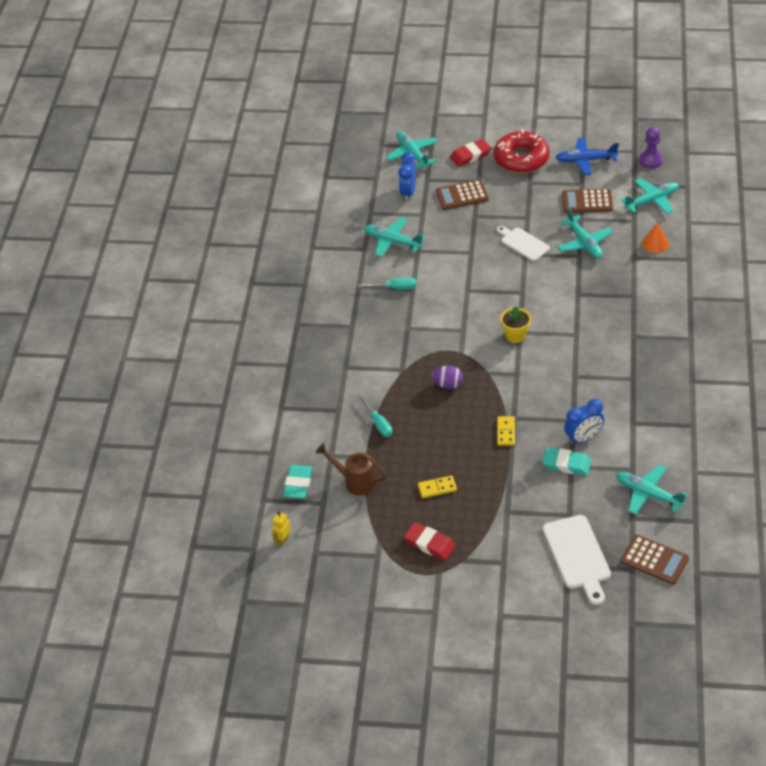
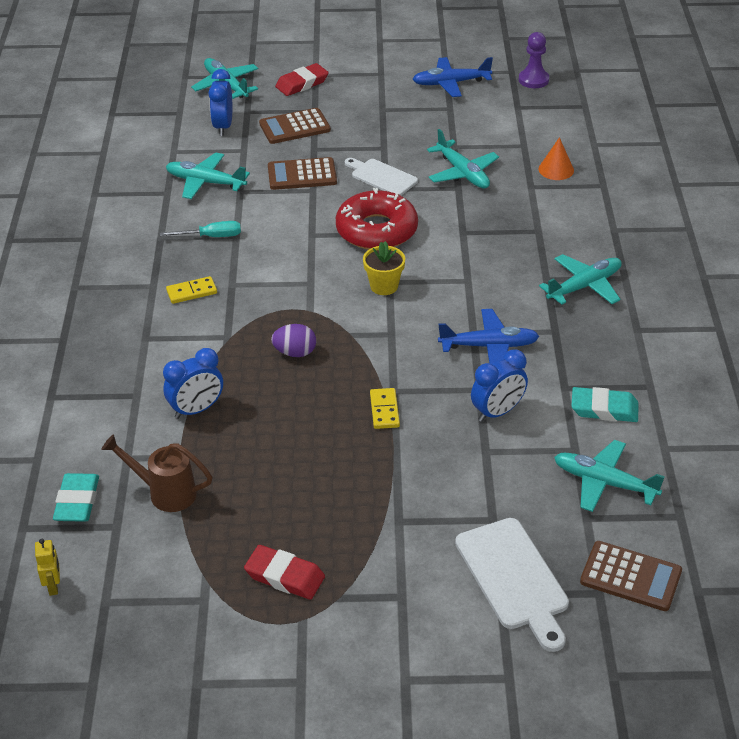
camera: 10 degrees left, 5 degrees down
(283, 540) = (53, 586): yellow robot -> yellow robot turned 150 degrees clockwise
(378, 423) = (196, 410): turquoise screwdriver -> blue clock
(437, 488) = (290, 494): yellow domino -> yellow domino (191, 292)
(521, 158) = (368, 84): red donut -> red donut (376, 230)
(566, 464) = (478, 448): turquoise eraser -> turquoise eraser (604, 409)
(584, 388) = (488, 346): none -> blue plane
(587, 202) = (459, 127): brown calculator -> brown calculator (302, 175)
(651, 201) = (543, 123): turquoise plane -> turquoise plane (584, 286)

